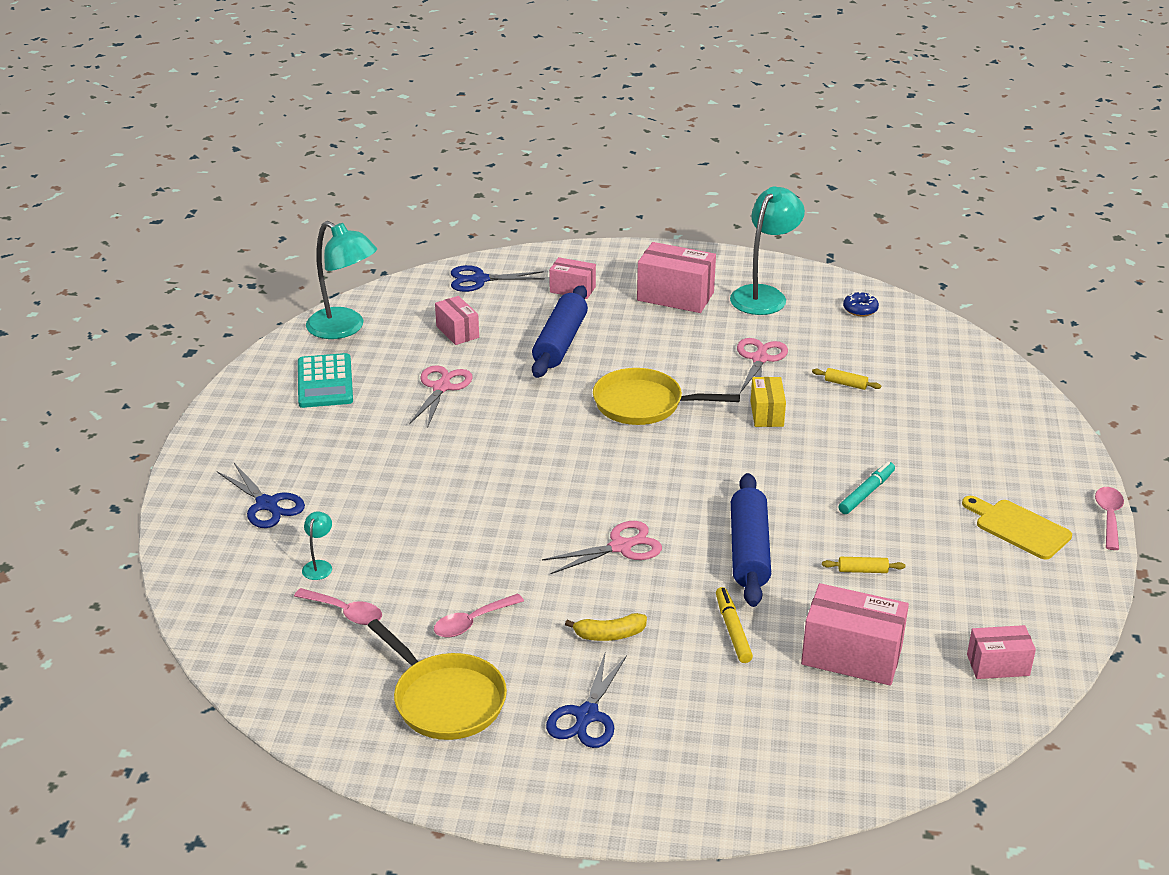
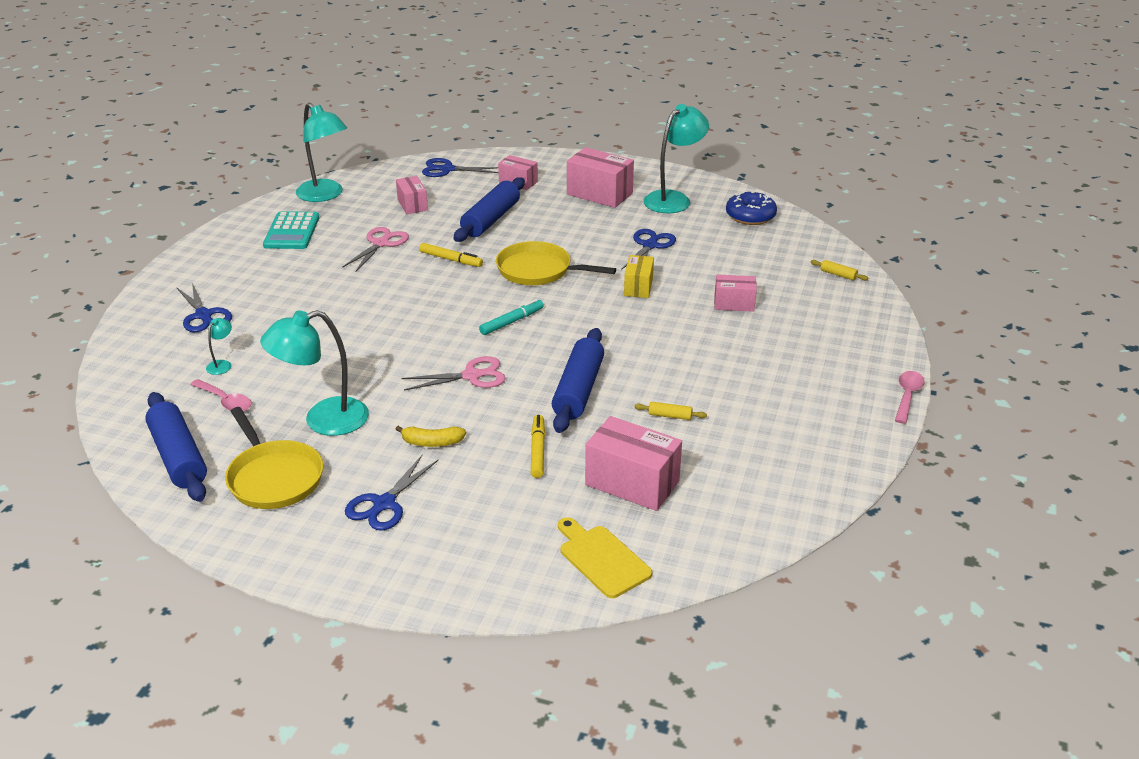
camera: 10 degrees right, 0 degrees up
(321, 688) = (179, 457): none -> blue rolling pin
(472, 622) = (323, 420): pink spoon -> turquoise lamp
(534, 400) = (451, 260): none -> yellow marker
(759, 359) = (650, 245): pink scissors -> blue scissors
(845, 384) = (715, 271): yellow rolling pin -> yellow rolling pin (838, 275)
(860, 309) = (750, 216): blue donut -> blue donut, size x1.69
(866, 493) = (698, 356): turquoise marker -> turquoise marker (512, 322)
(998, 665) = (760, 506): pink box -> pink box (734, 304)
(1018, 528) = (822, 396): yellow cutting board -> yellow cutting board (602, 559)

